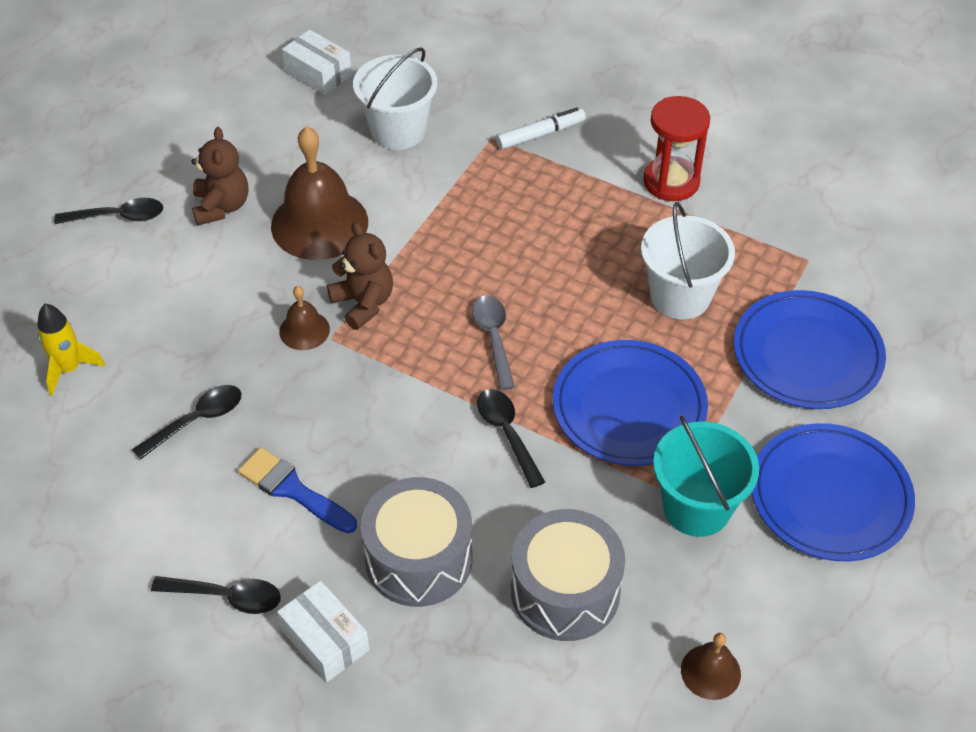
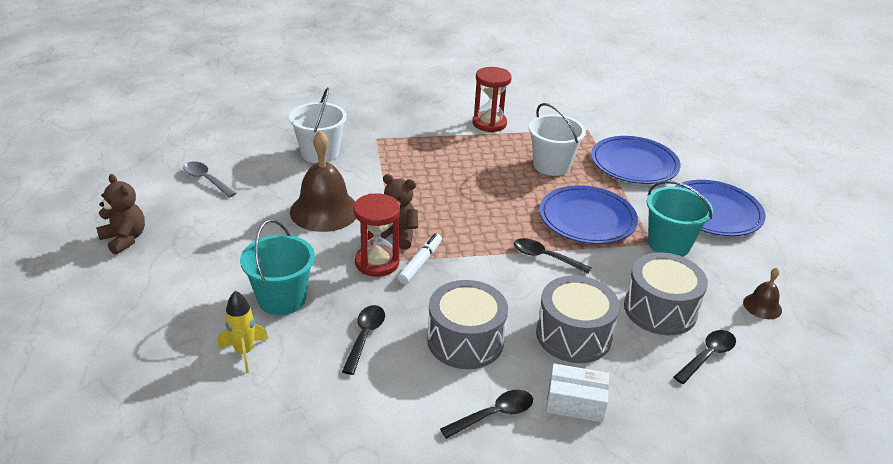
camera: 40 degrees left, 15 degrees down
(118, 217) = (185, 259): black spoon -> black spoon (707, 356)
(162, 323) = (282, 299): none -> turquoise bucket
(221, 206) = (252, 227): brown teddy bear -> brown teddy bear (124, 239)
(292, 490) = (465, 341): blue brush -> grey drum
(304, 330) = (377, 263): brown bell -> red hourglass
(318, 73) = (239, 145): white box -> none
(493, 338) = (486, 220): grey spoon -> grey spoon (206, 180)
(540, 134) = (401, 128): white marker -> white marker (420, 263)

